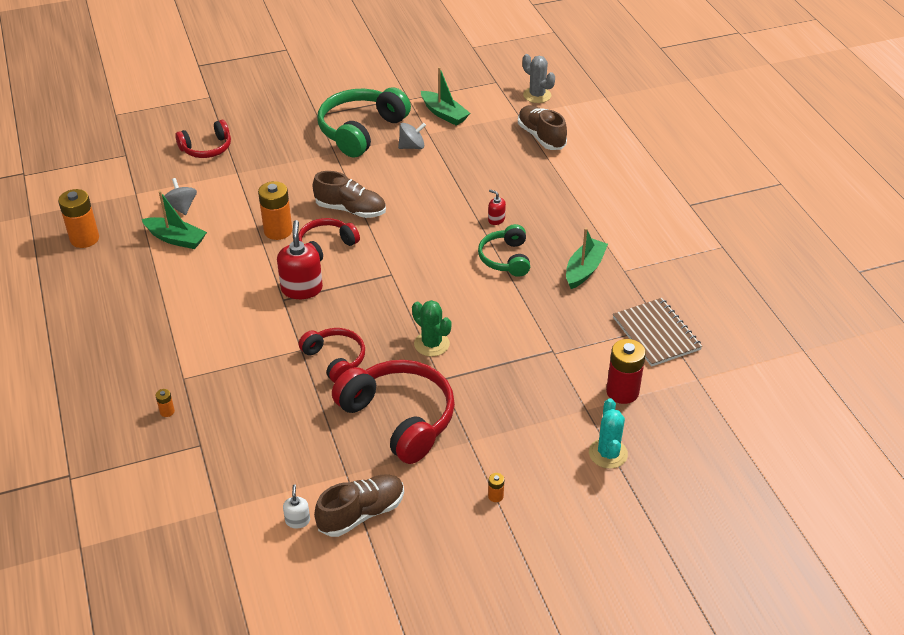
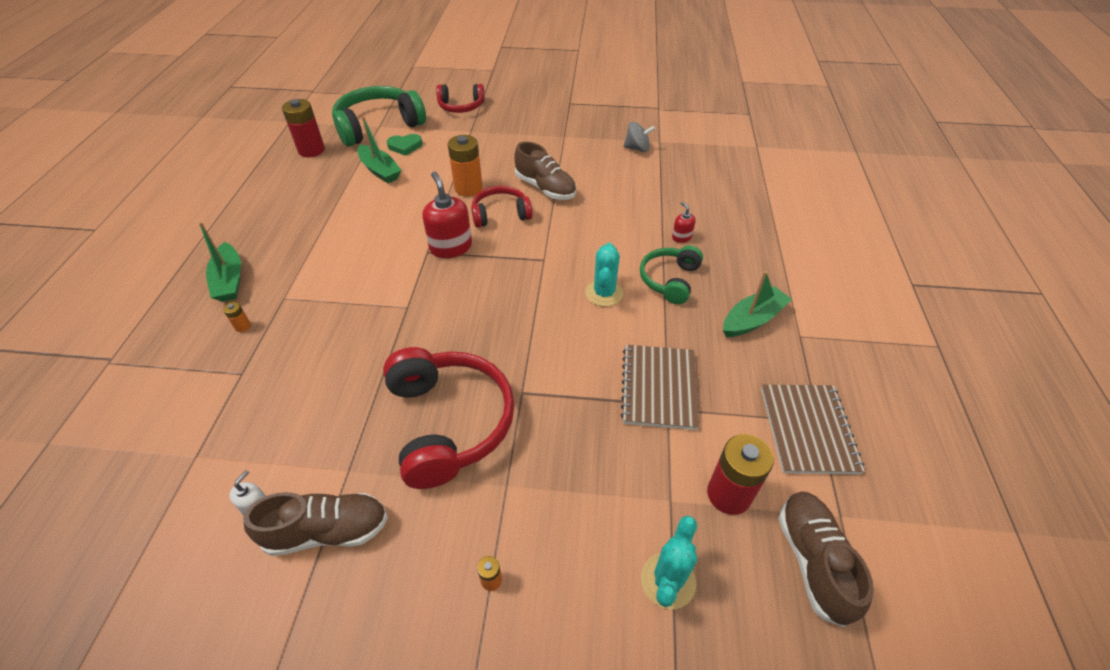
camera: 25 degrees right, 5 degrees up
(84, 239) = (311, 150): orange battery -> red battery
(181, 207) = (405, 146): grey spinning top -> green heart
(302, 289) = (451, 247): red soap dispenser -> red soap dispenser turned 45 degrees counterclockwise
(335, 359) = (431, 329): red headphones -> none
(361, 131) = (599, 124): green headphones -> green headphones (378, 126)
(431, 344) = (537, 347): green cactus -> none
(444, 114) = (684, 129): green boat -> green boat (229, 280)
(459, 286) = (604, 293): none -> turquoise cactus
(537, 95) = (784, 134): grey cactus -> none
(540, 341) = (659, 388): none -> brown notebook
(541, 137) = (770, 171): brown shoe -> brown shoe (813, 560)

